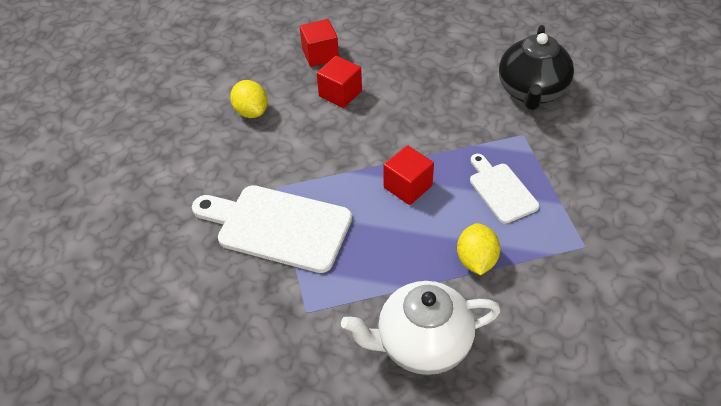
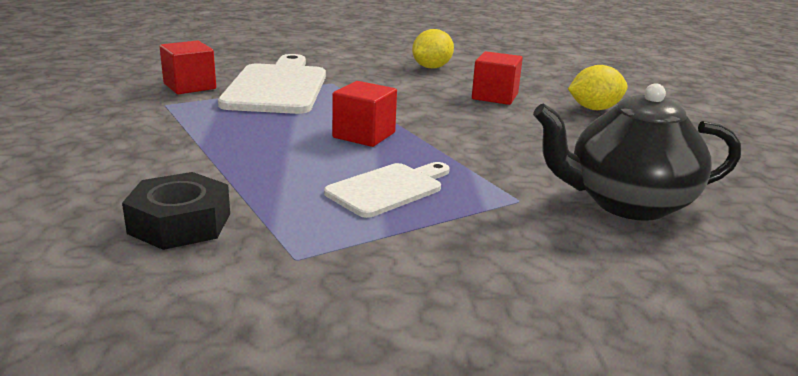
camera: 70 degrees right, 25 degrees down
(320, 55) = (549, 85): red cube -> red cube (190, 86)
(422, 344) = (112, 155): white teapot -> none
(476, 260) = (248, 178): yellow lemon -> yellow lemon (594, 109)
(539, 299) = (180, 223): none -> black nut

